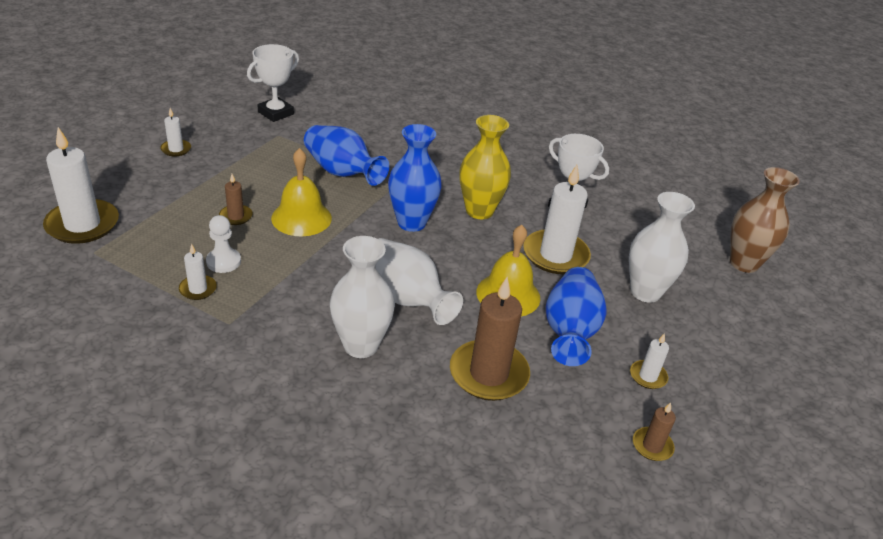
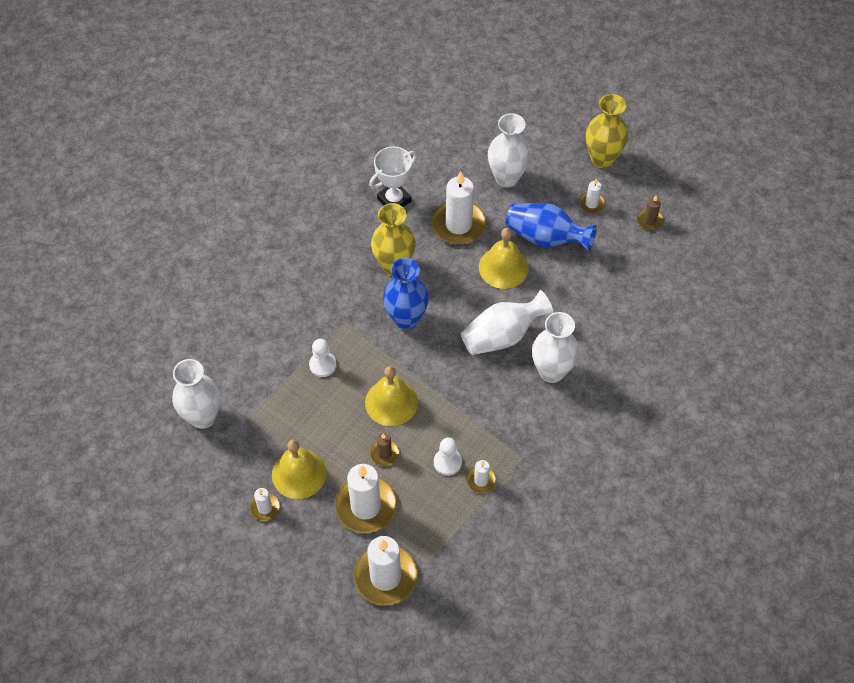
camera: 75 degrees left, 20 degrees up
(171, 207) = (365, 506): none -> white candle
(213, 165) = (299, 473): none -> yellow bell
(275, 113) = (203, 417): white trophy -> white vase
(342, 172) = (322, 365): blue vase -> white pawn
(488, 374) = (584, 296): brown candle -> none
(732, 385) = (602, 159): none -> yellow vase
(744, 263) = (478, 103): brown vase -> none

